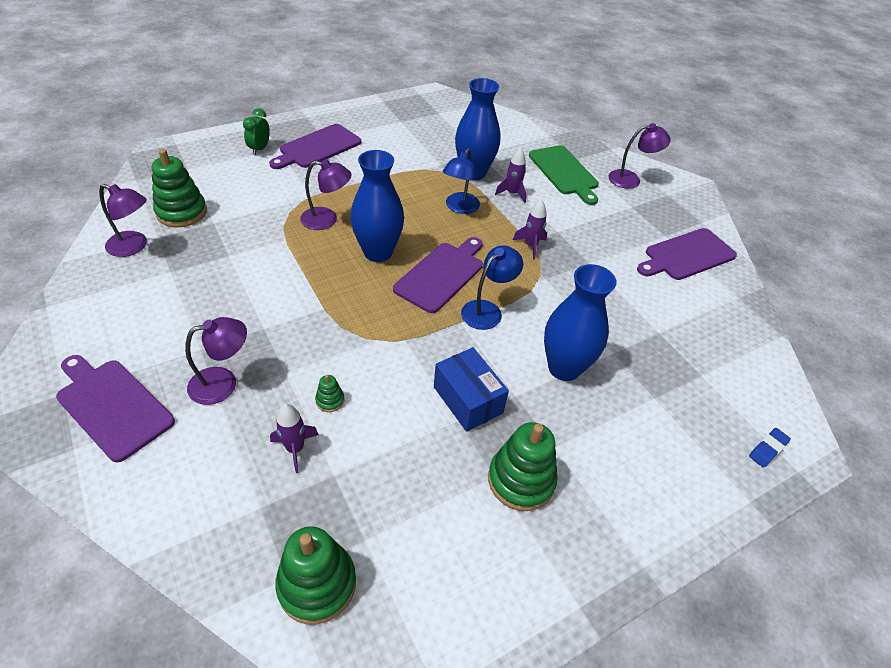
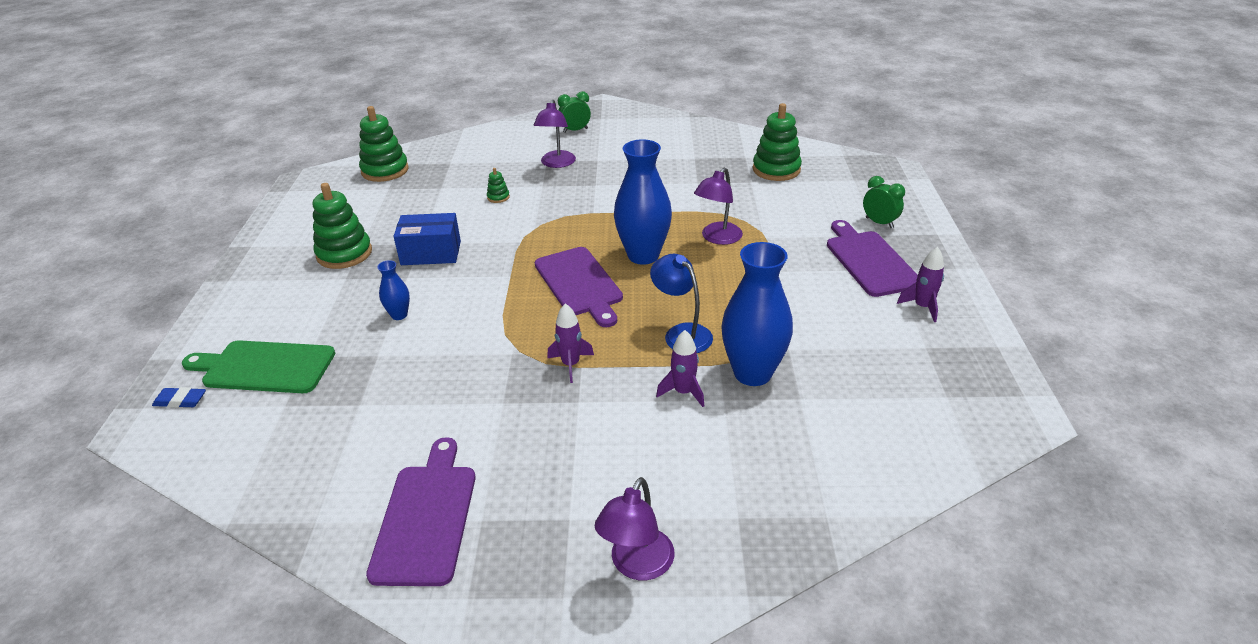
camera: 125 degrees right, 10 degrees down
(112, 406) = (575, 130): purple cutting board -> green clock
(134, 246) = (738, 147): purple lamp -> none
(295, 449) = (475, 179): purple rocket -> purple rocket (922, 307)
(487, 310) = (508, 296): blue lamp -> none
(564, 172) = (704, 478): green cutting board -> green cutting board (264, 367)
(564, 368) = (399, 315): blue vase -> blue vase, size x0.47
(768, 449) = (180, 400): blue eraser -> blue eraser turned 75 degrees counterclockwise

